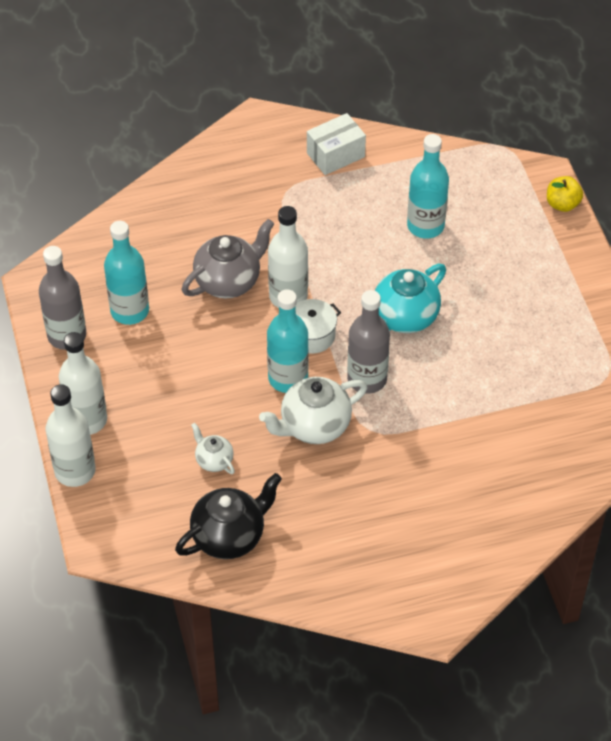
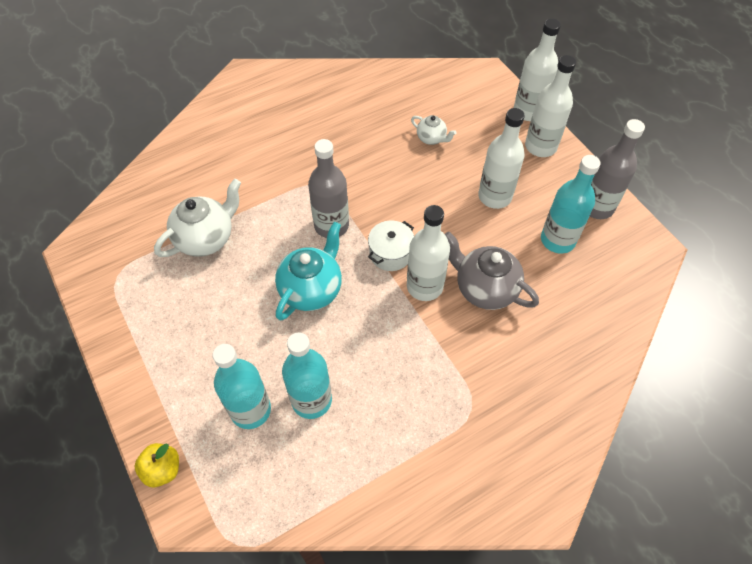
camera: 165 degrees right, 5 degrees up
(172, 371) = (494, 196): none -> white bottle
(229, 281) = (485, 289): grey teapot -> grey teapot turned 90 degrees clockwise
(229, 536) = (399, 94): black teapot -> none
(288, 378) = (398, 211): turquoise bottle -> turquoise bottle (250, 410)
(314, 426) = (364, 179): white teapot -> white teapot (206, 238)
(335, 155) = (435, 475): white box -> none

